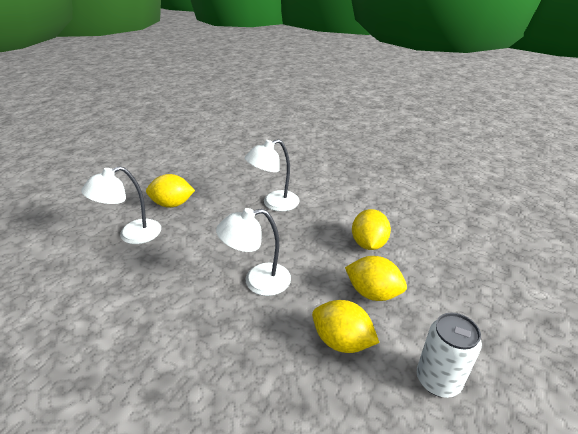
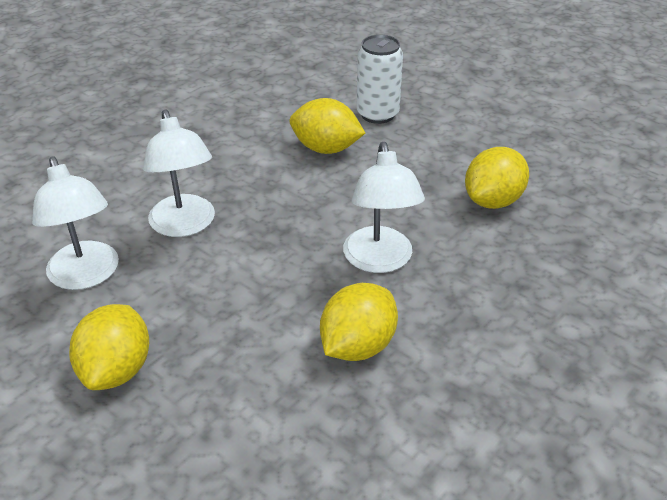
camera: 80 degrees left, 5 degrees up
(132, 235) = (205, 433): white lamp -> white lamp (86, 276)
(373, 293) = (420, 164): yellow lemon -> yellow lemon (357, 346)
(438, 380) = (543, 149): white can -> white can (377, 114)

